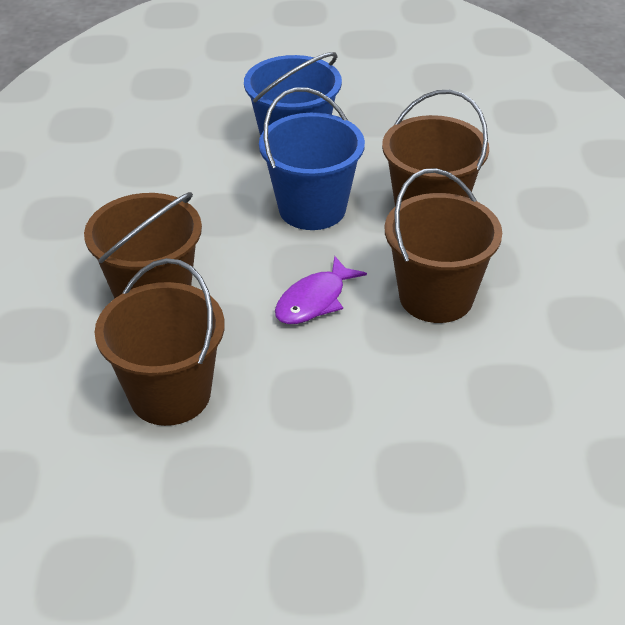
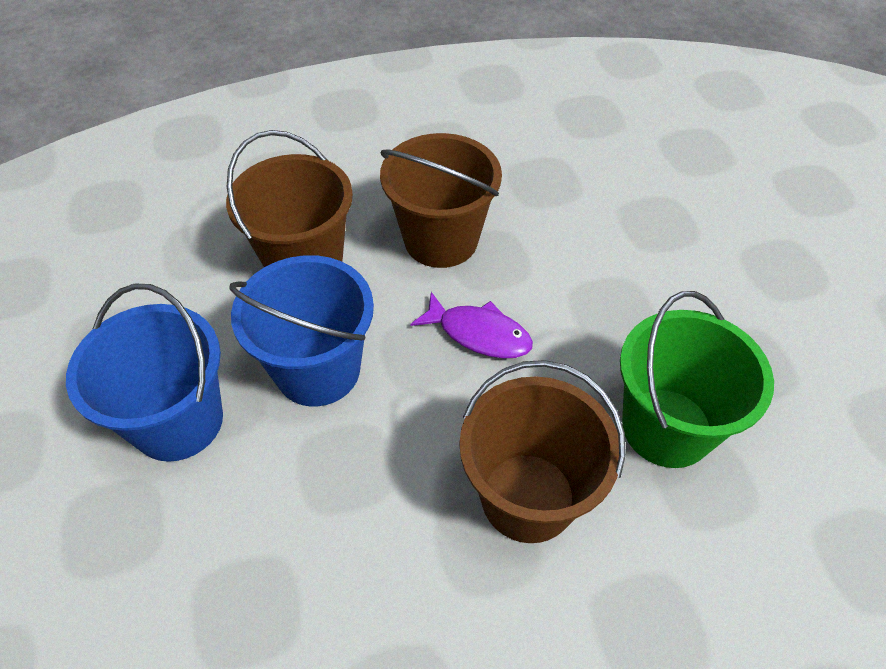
camera: 105 degrees left, 10 degrees up
(170, 394) = (666, 427): brown bucket -> green bucket

